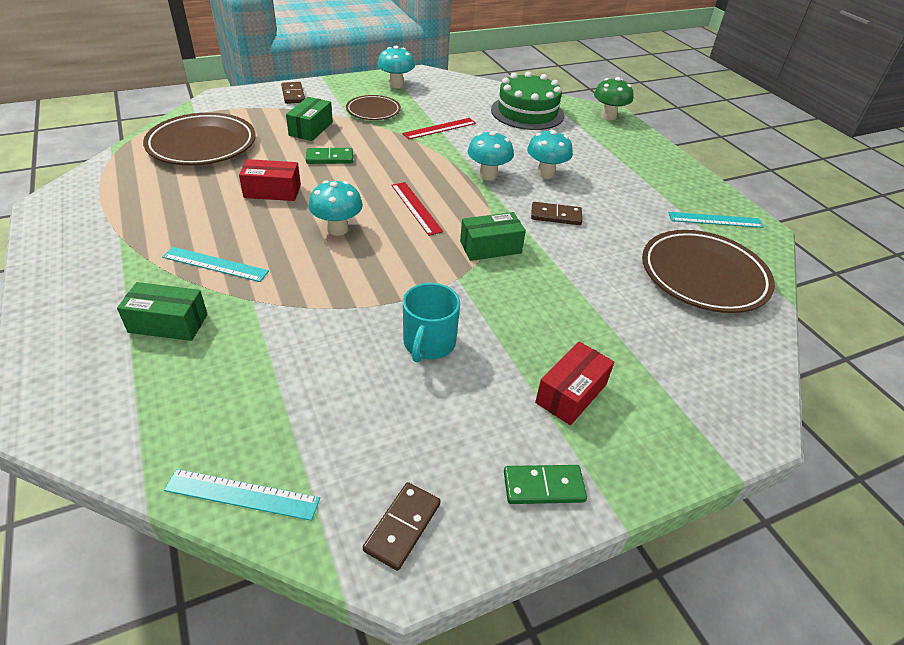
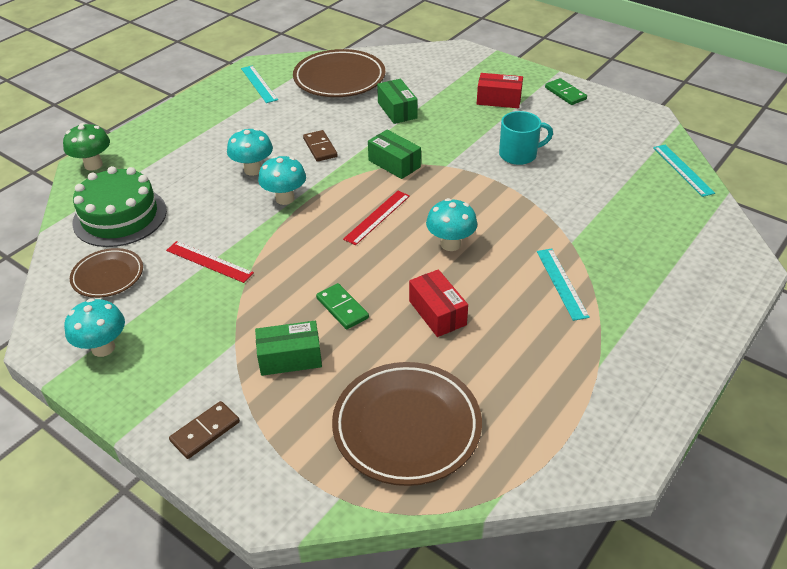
camera: 115 degrees left, 0 degrees up
(168, 323) = (636, 266): green box -> green box (397, 110)
(373, 111) = (201, 330): brown plate -> brown plate (108, 276)
(403, 527) = (633, 121): brown domino -> none

